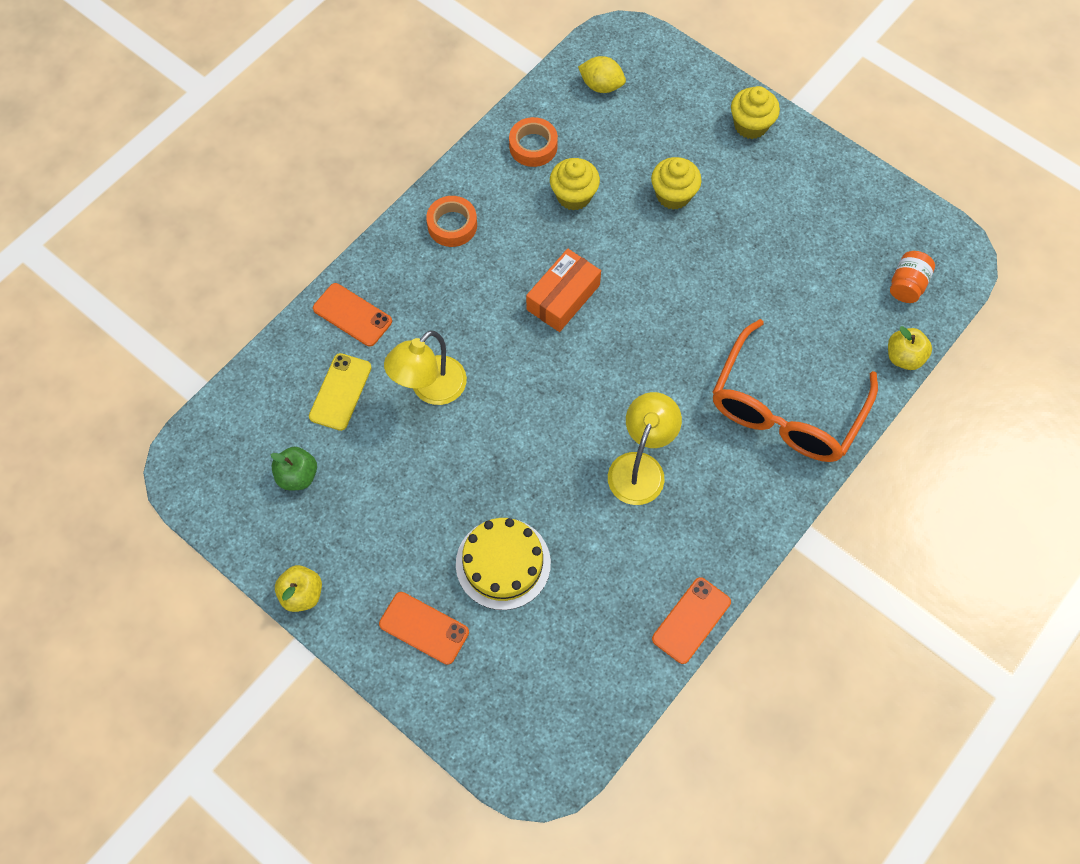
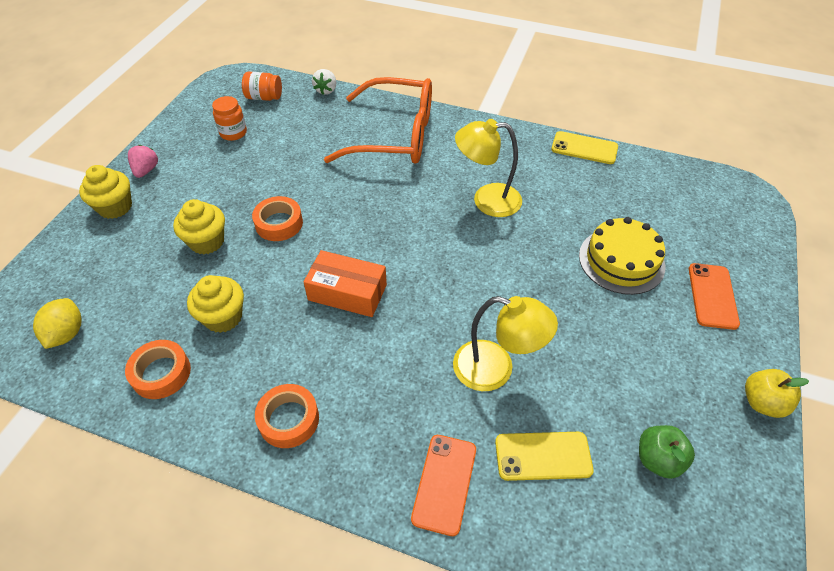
camera: 110 degrees left, 15 degrees down
(676, 259) = (279, 223): none -> orange tape
(691, 620) = (584, 148): orange phone -> yellow phone
(801, 154) = (146, 170): none -> pink strawberry
(843, 242) = (233, 133): none -> orange jar
(904, 357) = (326, 90): yellow apple -> white strawberry

